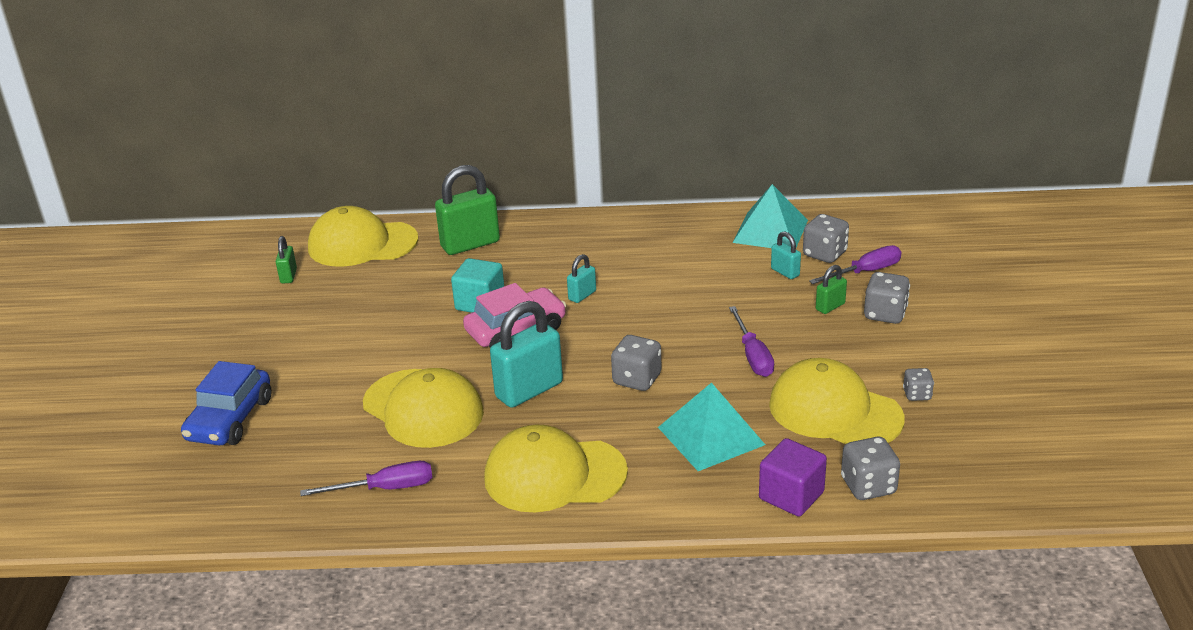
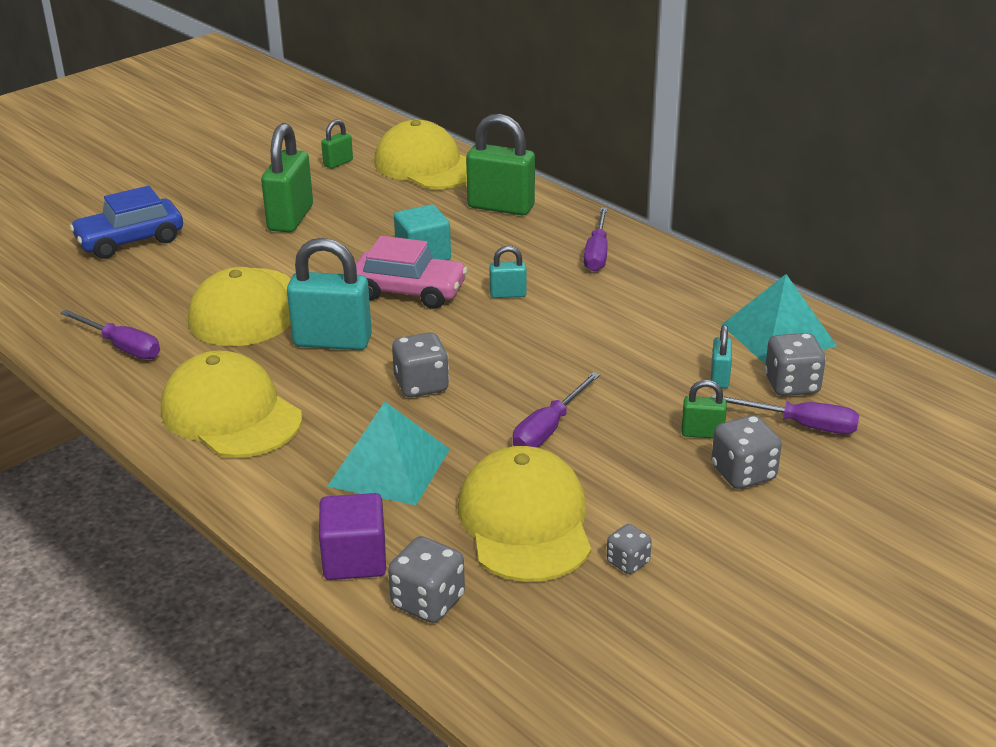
camera: 45 degrees right, 0 degrees up
(332, 332) = (291, 218): none -> green padlock
(587, 240) = (597, 253): none -> purple screwdriver

